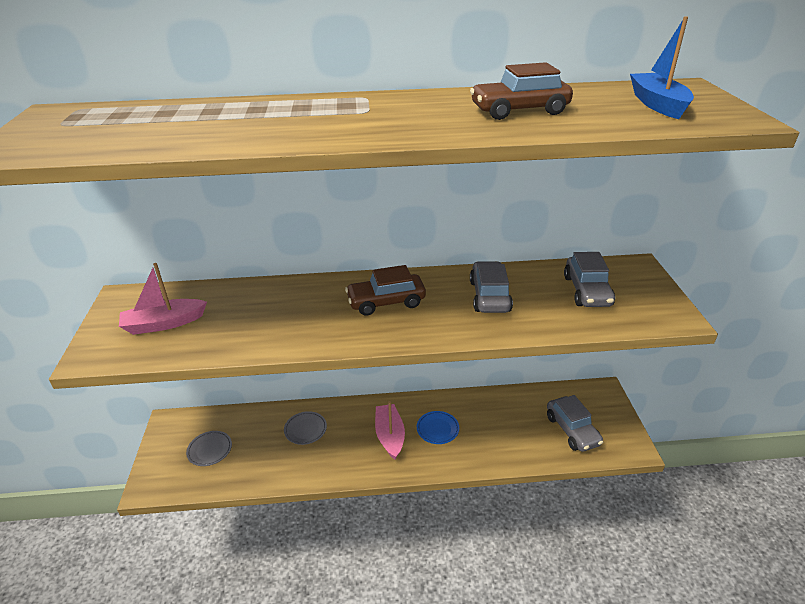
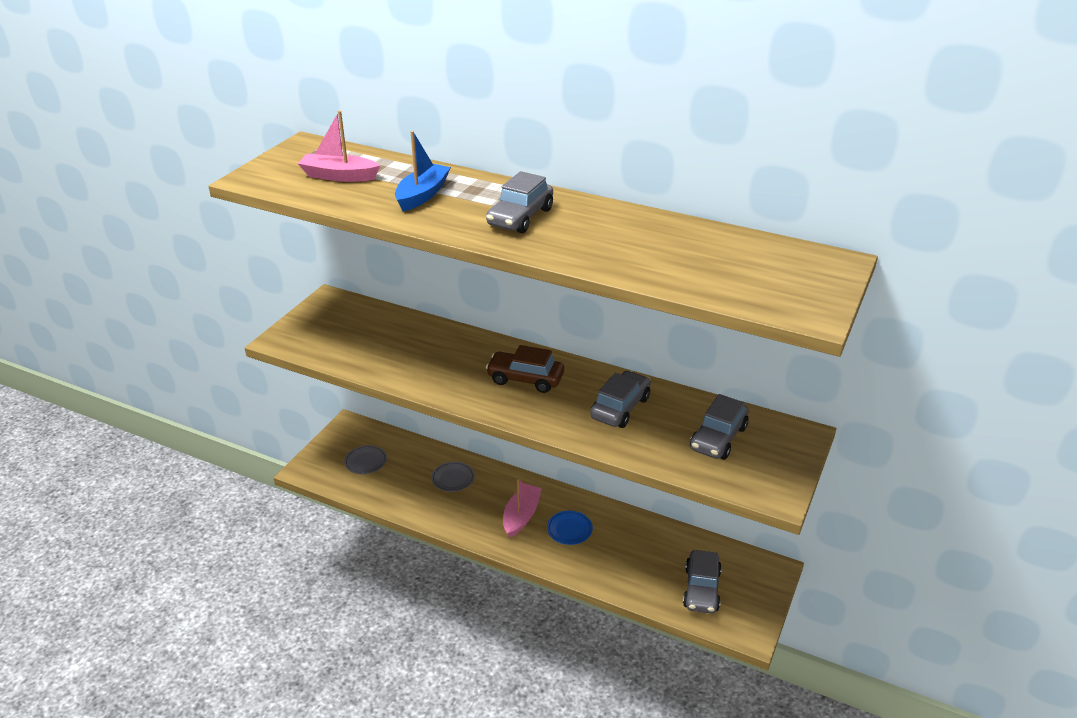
camera: 30 degrees right, 0 degrees up
(164, 323) = (343, 333): pink boat -> pink boat (339, 176)
(381, 116) = (520, 217): none -> grey car
(519, 111) = (635, 245): brown car -> none
(657, 104) = (767, 275): blue boat -> blue boat (422, 195)

